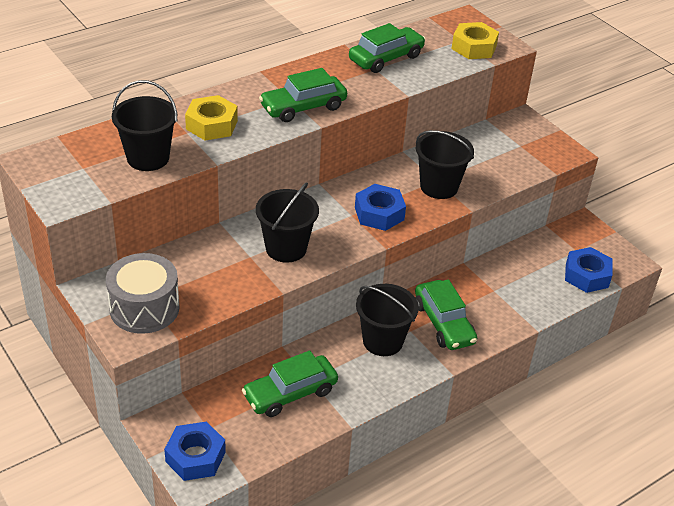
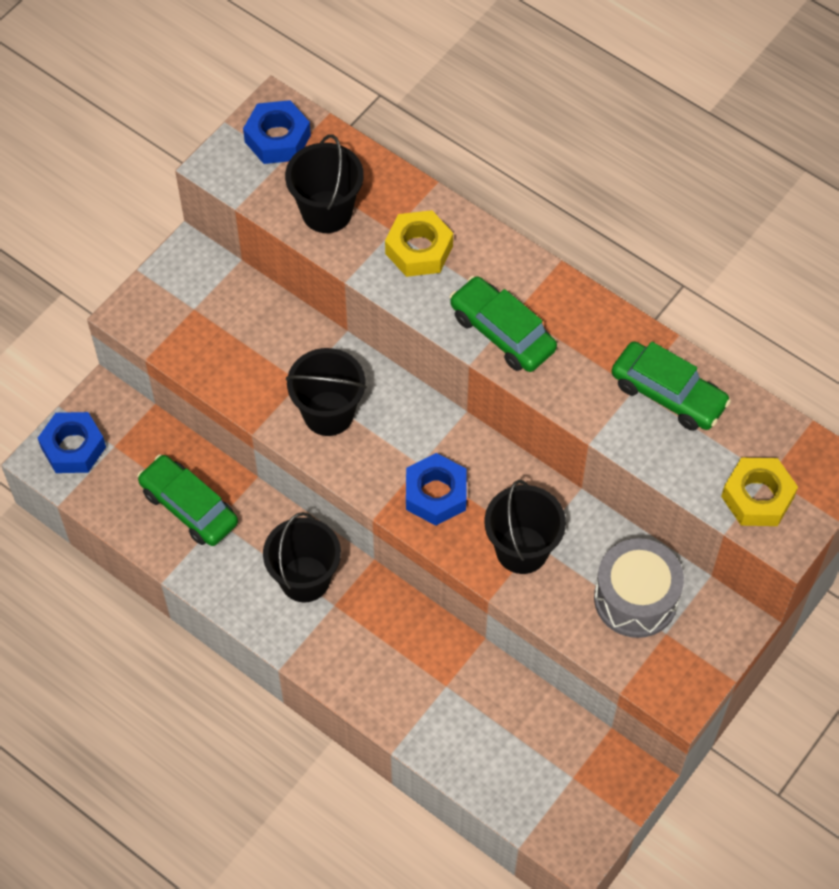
camera: 75 degrees right, 20 degrees up
(144, 308) = (178, 312): grey drum -> grey drum (635, 598)
(443, 323) = (361, 639): green car -> none
(586, 275) = (524, 798): blue nut -> blue nut (277, 138)

